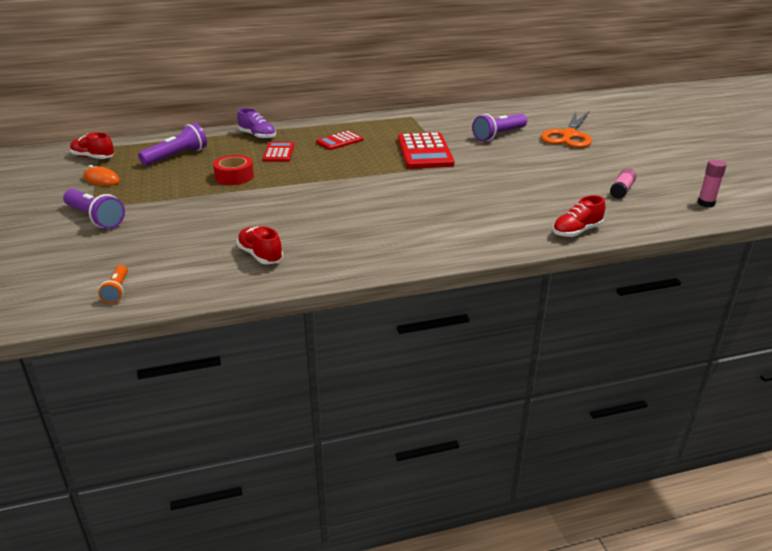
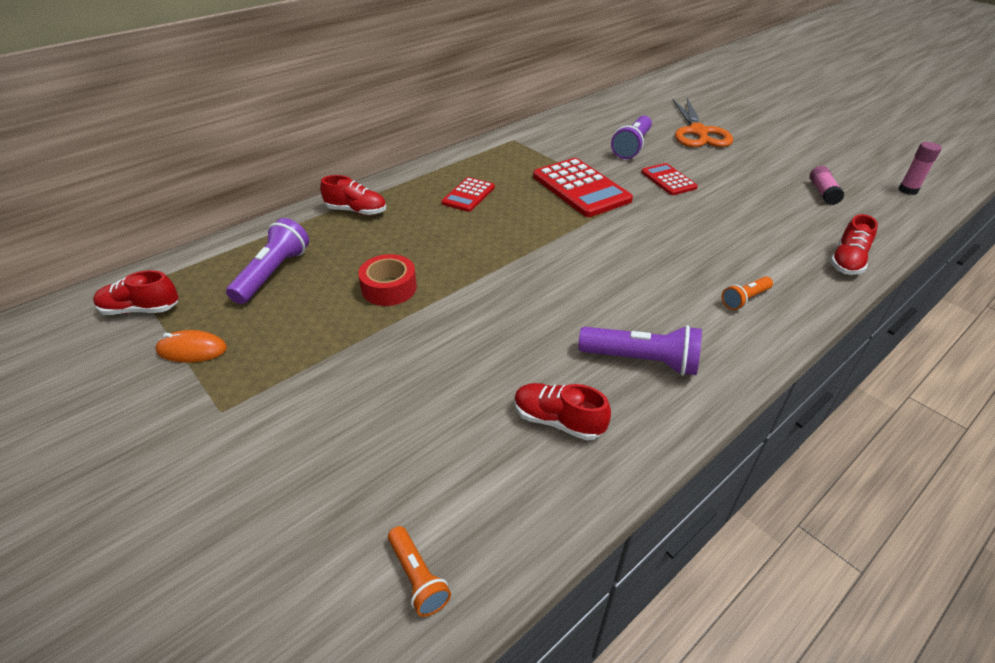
camera: 25 degrees left, 10 degrees up
(95, 218) = (248, 432): purple flashlight -> purple flashlight (642, 361)
(257, 136) = (356, 211): purple shoe -> red shoe
(279, 153) = (410, 232): red calculator -> red calculator (668, 180)
(461, 233) = (744, 299): none -> orange flashlight

